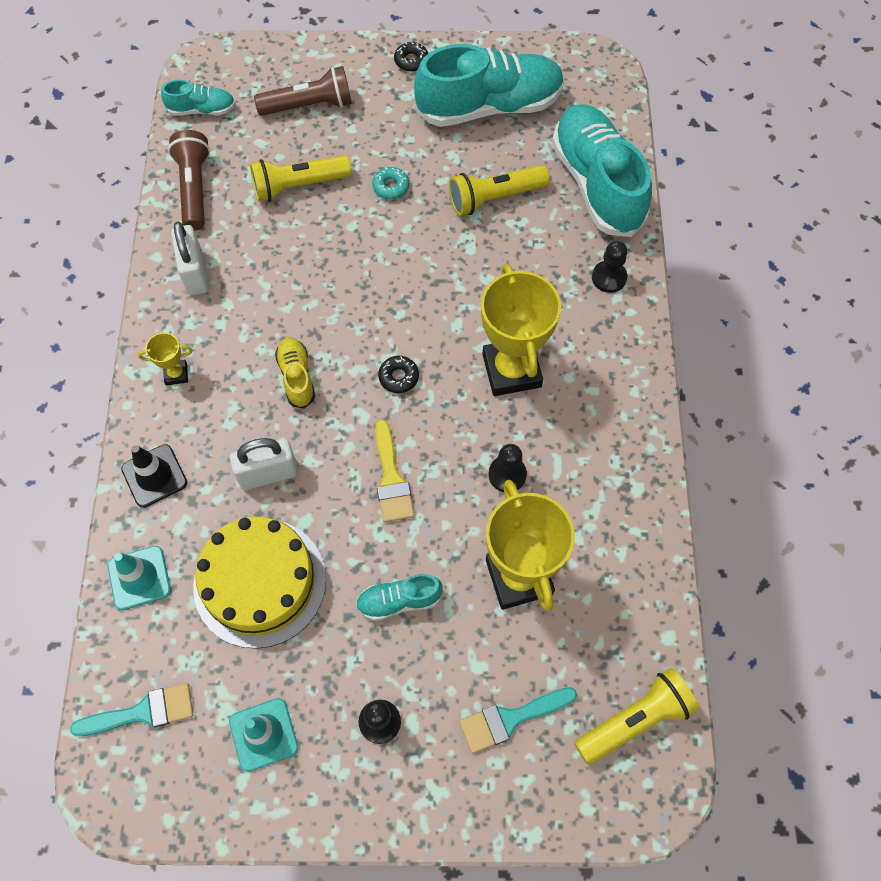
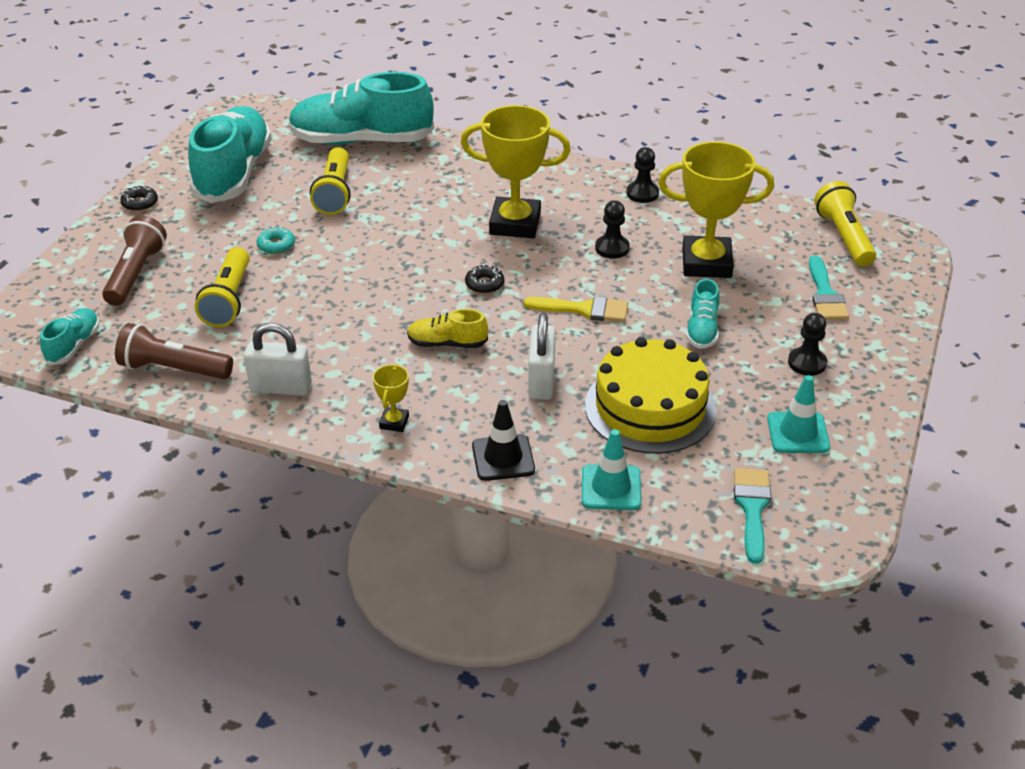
camera: 70 degrees left, 25 degrees down
(609, 277) = (457, 157): black pawn -> black pawn (642, 193)

